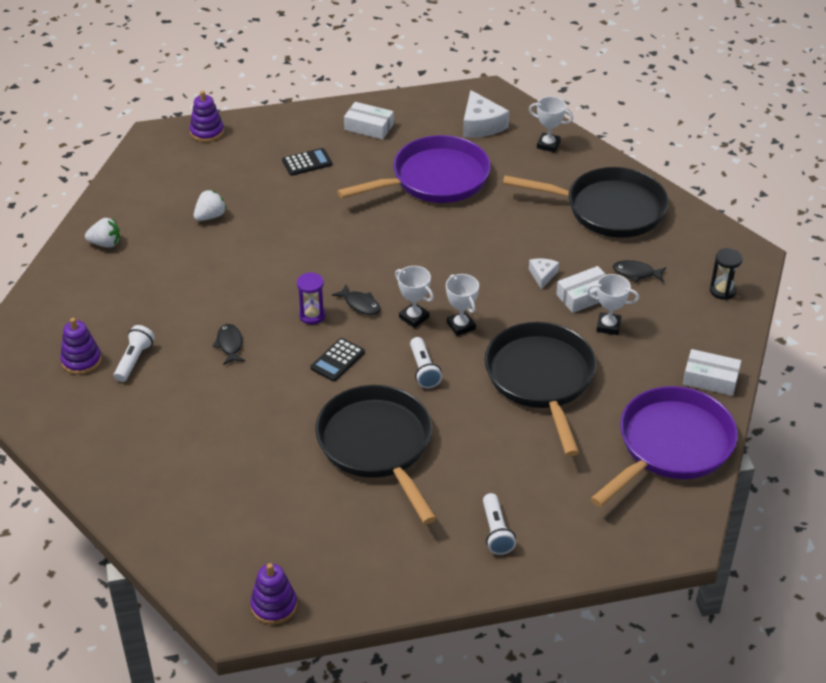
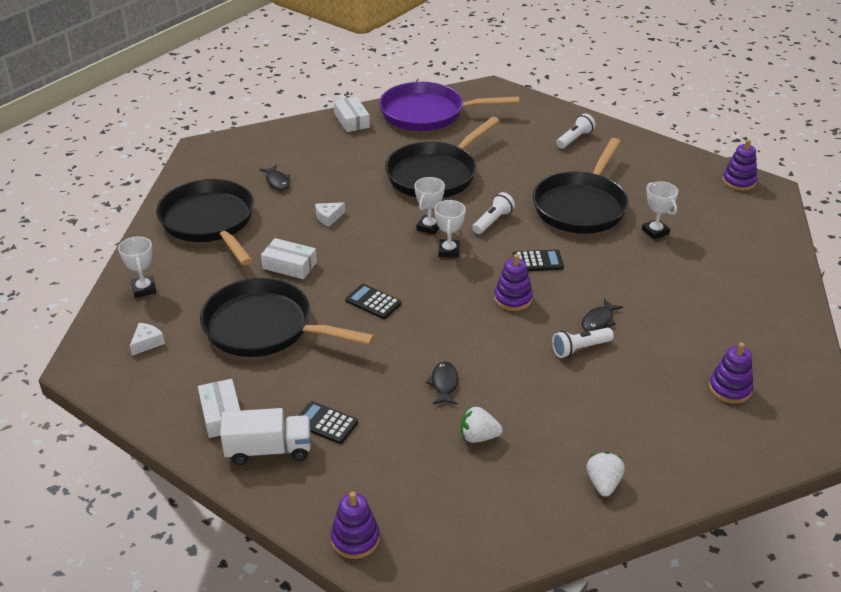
camera: 130 degrees left, 5 degrees down
(105, 243) = (603, 483): white strawberry -> white strawberry turned 45 degrees clockwise
(134, 360) = (685, 360): white flashlight -> white flashlight (580, 349)
(312, 315) = (513, 299): purple hourglass -> purple stacking toy
(315, 132) = (268, 450): none -> white truck
(360, 304) = (469, 282): black fish -> black fish (444, 384)
(399, 242) = (373, 302): none -> black calculator
(434, 179) = (265, 328): purple pan -> black pan
(481, 125) = (147, 343): white cheese -> white cheese, size x0.55
(584, 296) = (329, 192): white box -> white box (289, 265)
(608, 326) = (349, 171): white trophy -> white trophy (655, 232)
(722, 291) = (256, 144): black hourglass -> none

